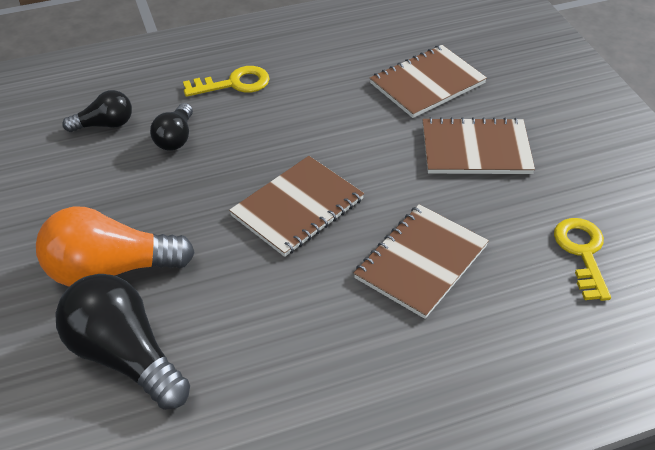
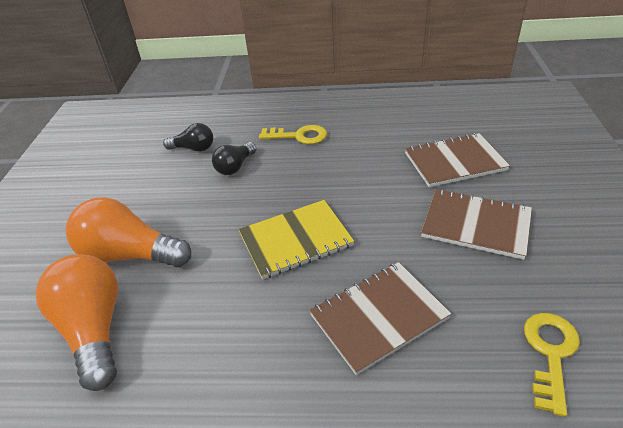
camera: 25 degrees right, 5 degrees down
(125, 356) = (94, 329): black light bulb -> orange light bulb
(297, 207) = (295, 240): brown notebook -> yellow notebook

